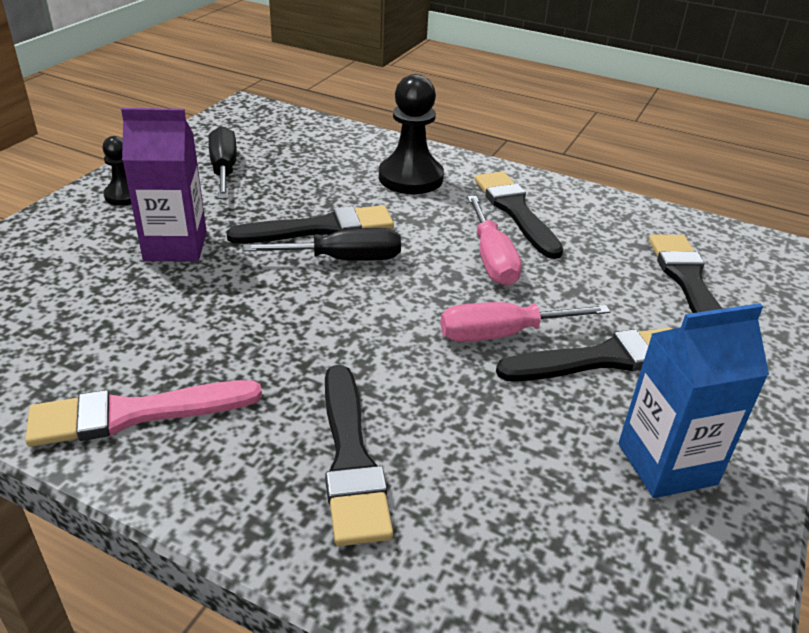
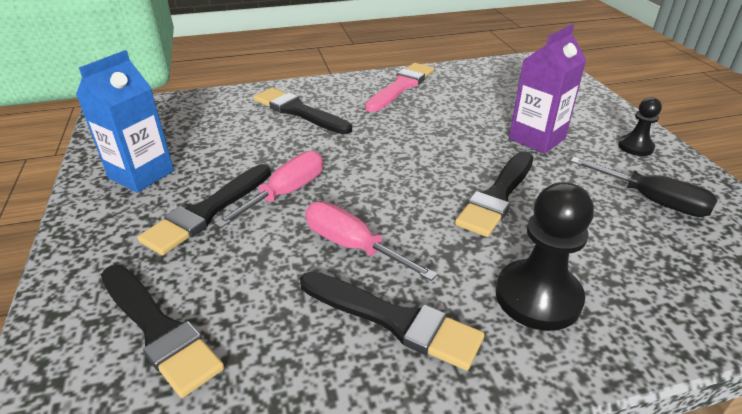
camera: 140 degrees right, 0 degrees up
(343, 259) = (444, 184): black screwdriver -> none

